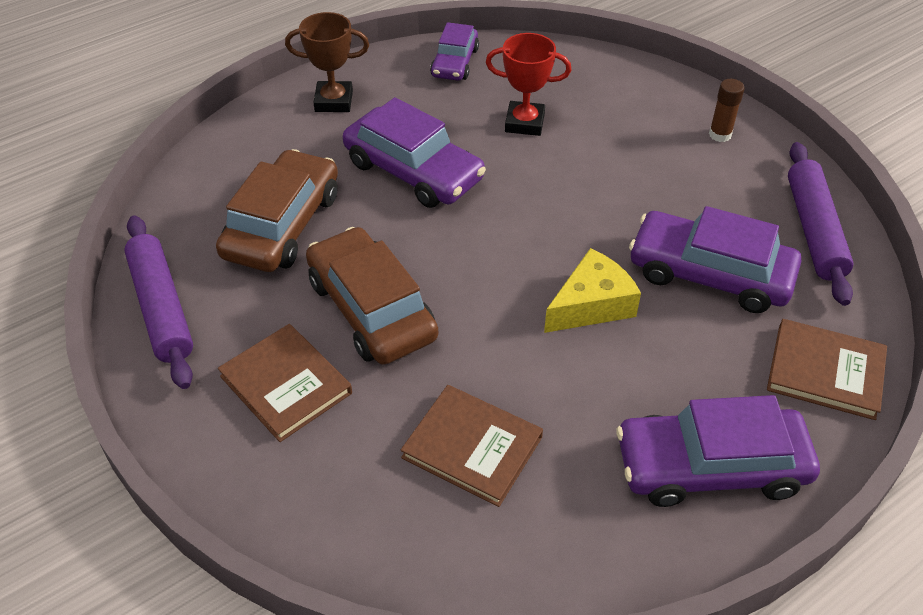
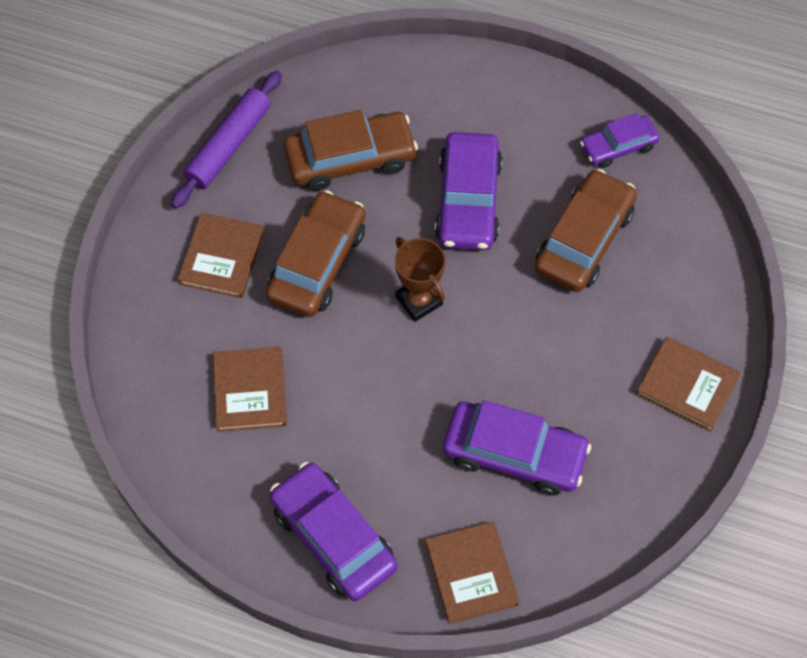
camera: 55 degrees right, 15 degrees up
(334, 101) = (501, 98): brown trophy -> brown trophy (419, 300)
(524, 123) = (584, 239): red trophy -> brown car
(591, 305) = (422, 393): yellow cheese -> none
(710, 273) = (514, 454): purple car -> purple car turned 120 degrees clockwise
(720, 135) = (687, 385): brown glue stick -> brown book
(814, 230) = (622, 506): purple rolling pin -> none

